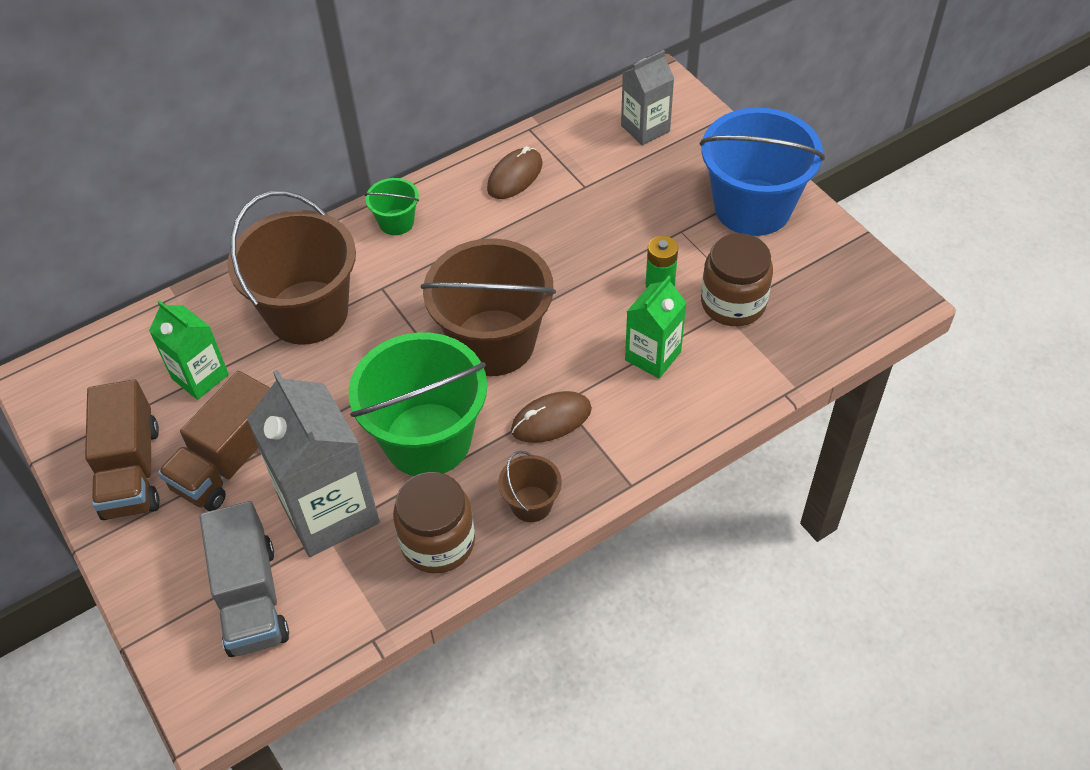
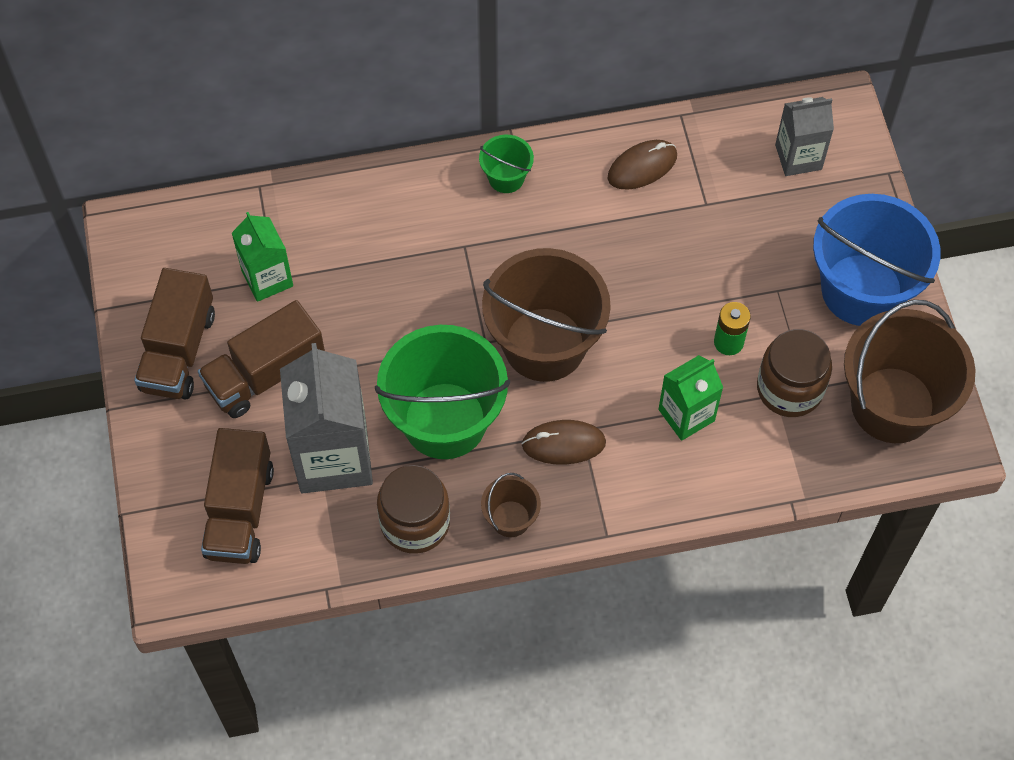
camera: 20 degrees right, 10 degrees up
(251, 598) = (240, 511): grey truck -> brown truck
(308, 312) = (386, 247): brown bucket -> brown bucket (893, 405)

